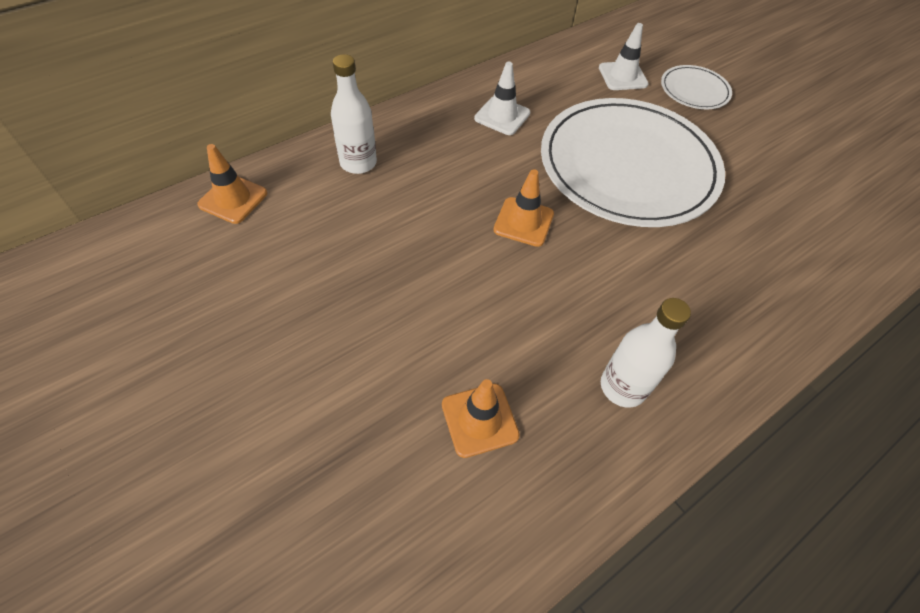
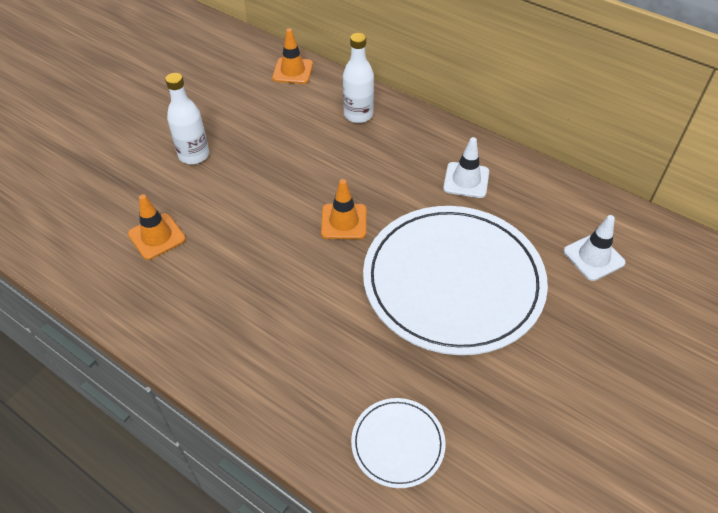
camera: 75 degrees right, 5 degrees down
(623, 387) = (203, 312): white bottle -> white bottle (194, 155)
(694, 90) = (617, 325): white plate -> white plate (398, 443)

